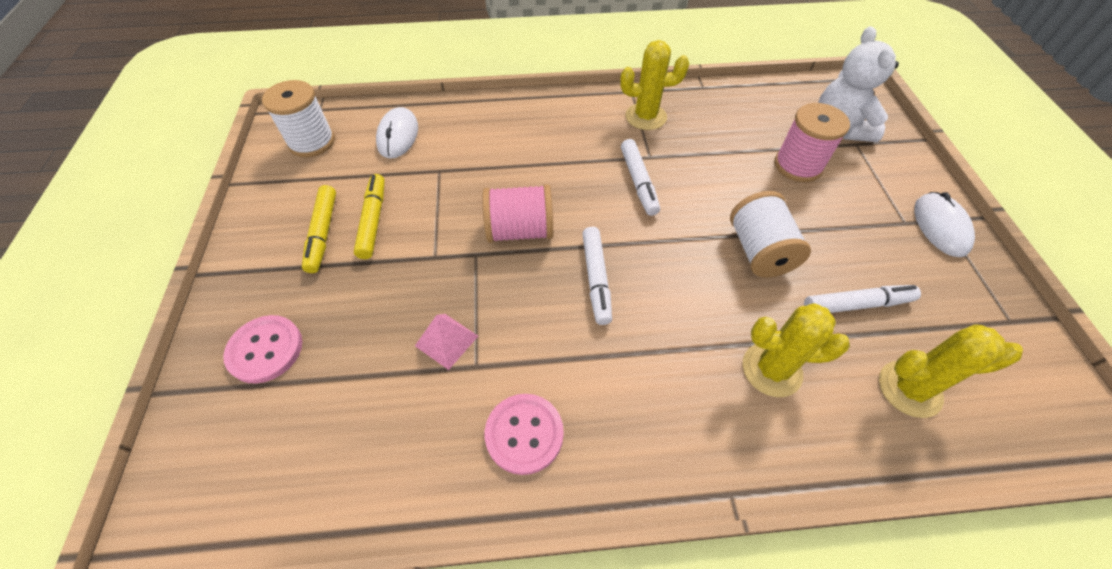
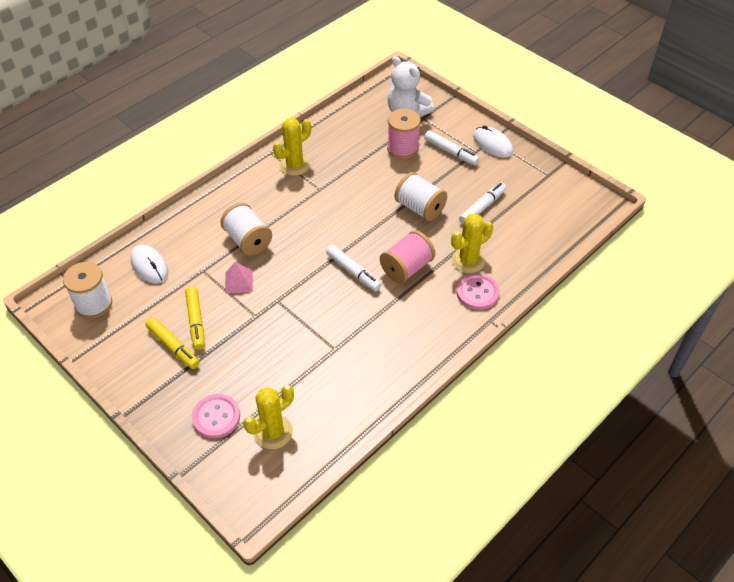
camera: 40 degrees left, 5 degrees down
(373, 220) = (196, 321): yellow marker -> yellow marker turned 150 degrees counterclockwise
(446, 340) = (308, 348): pink pyramid -> pink pyramid (238, 281)
(516, 167) = (248, 240): none -> white spool
(520, 230) = (288, 273): pink spool -> pink spool (407, 268)
(524, 434) = (386, 359): pink button -> pink button (477, 292)
(638, 182) = (327, 207): white marker -> white marker (451, 152)
(909, 389) = (528, 232): yellow cactus -> yellow cactus (273, 432)

